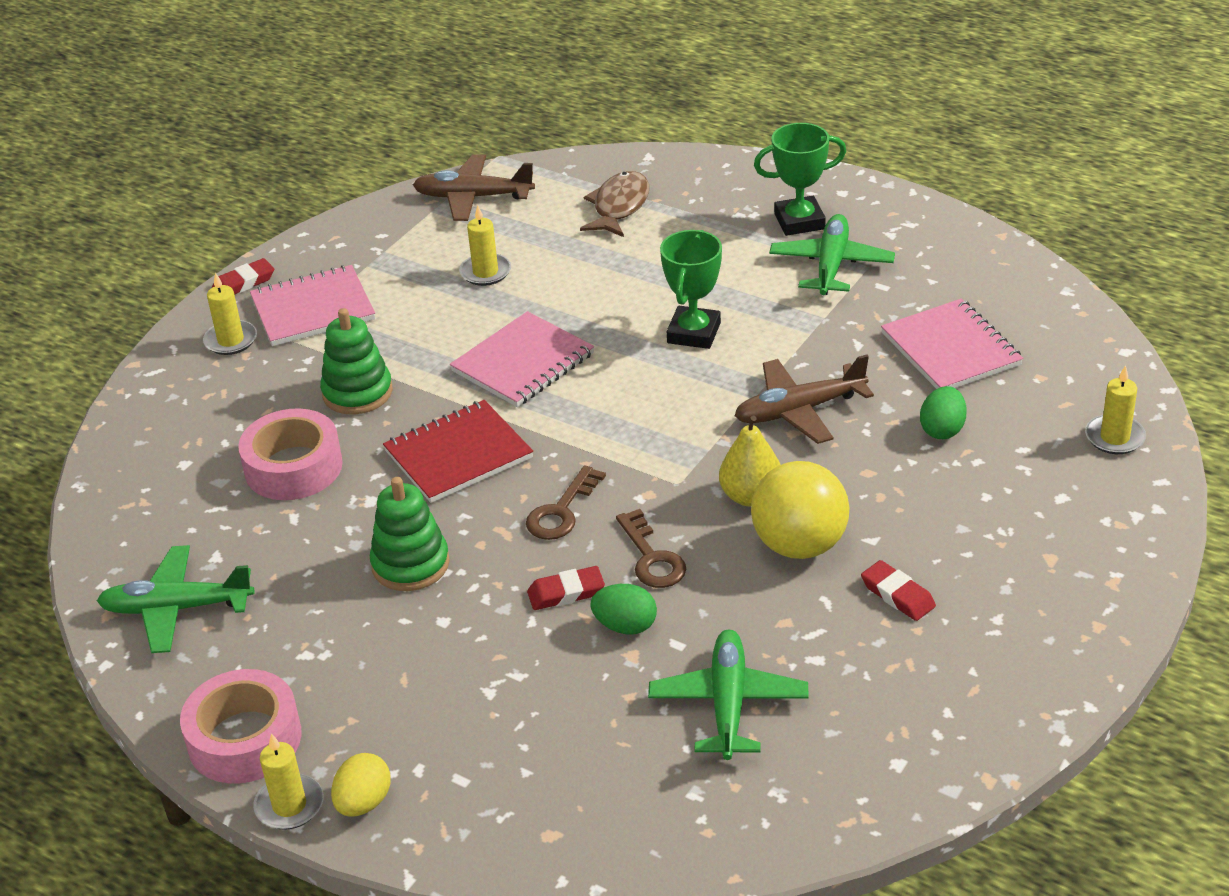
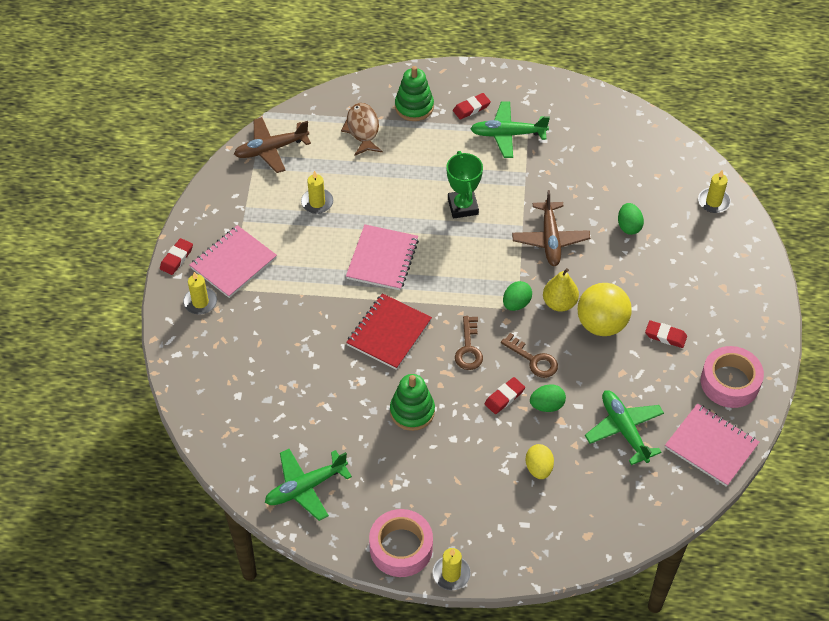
camera: 30 degrees left, 15 degrees up
(293, 467) = (303, 374): pink tape -> pink tape (730, 382)
(357, 392) = (303, 312): green stacking toy -> green stacking toy (414, 107)
(364, 802) = (487, 557): yellow egg -> yellow egg (538, 468)
(681, 476) = (516, 303): none -> green egg
(799, 221) = (471, 108): green trophy -> red eraser
(799, 410) = (550, 239): brown plane -> brown plane turned 45 degrees counterclockwise
(831, 265) = (507, 134): green plane -> green plane turned 75 degrees counterclockwise
(951, 349) = (603, 172): pink notebook -> pink notebook (711, 446)

